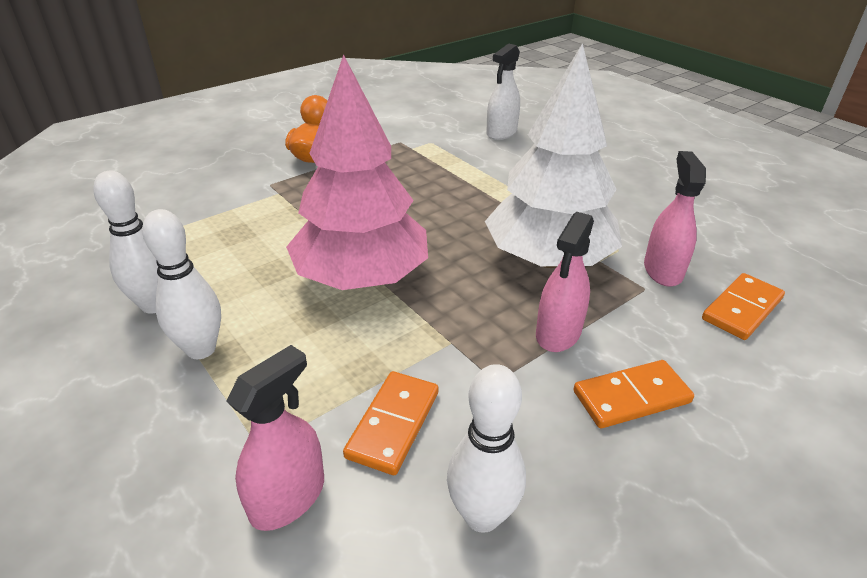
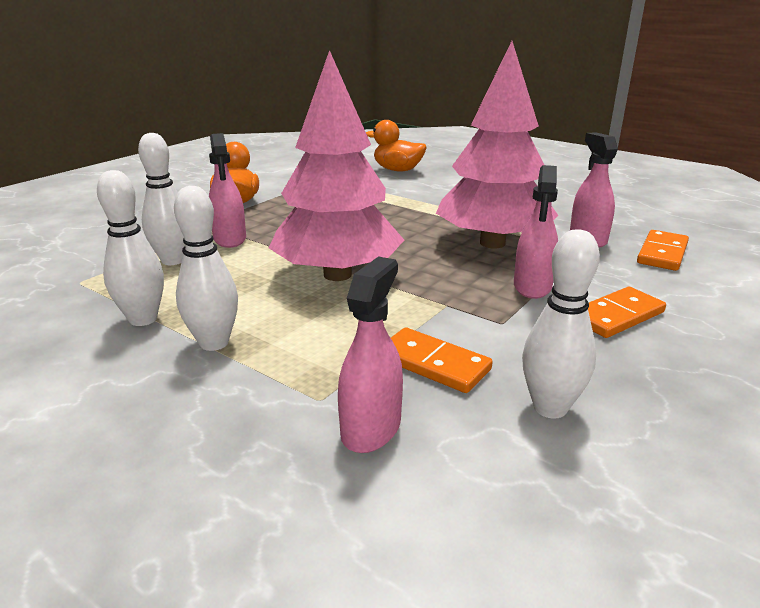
camera: 15 degrees left, 10 degrees down
(217, 231) = (173, 260): none -> white bowling pin
(283, 210) = (230, 239): none -> pink spray bottle
(393, 424) = (433, 364): orange domino -> orange domino turned 60 degrees counterclockwise
(501, 132) = (397, 170): white spray bottle -> orange duck
(548, 259) = (492, 243): white tree -> pink tree

